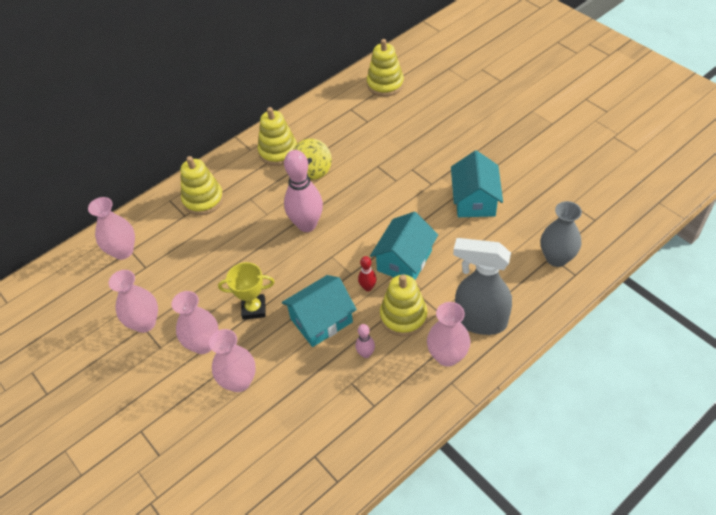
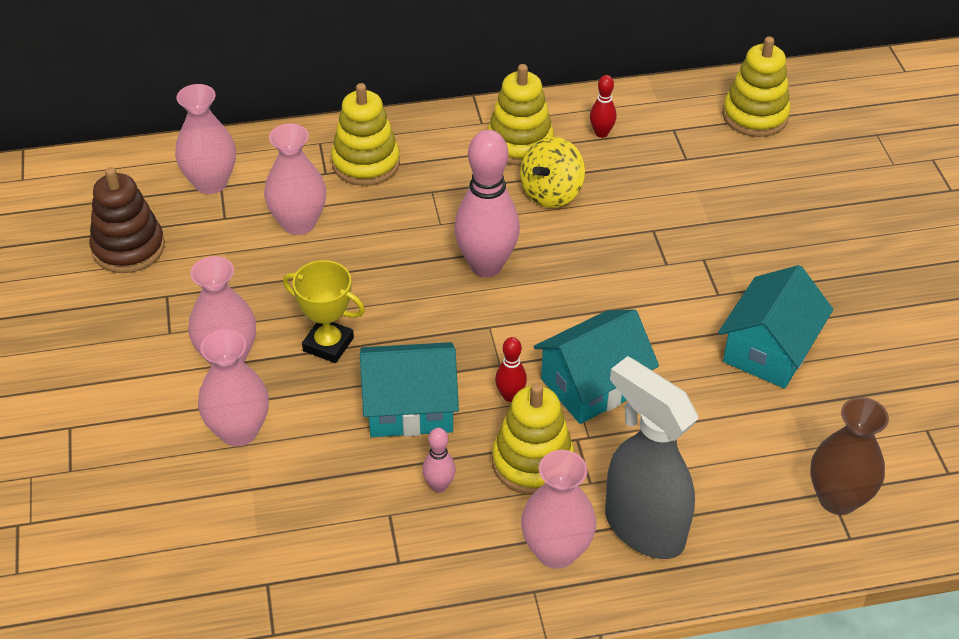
camera: 25 degrees right, 5 degrees down
(101, 311) = (128, 248): none -> brown stacking toy
(144, 323) = (172, 291): pink vase -> pink vase (298, 223)
(316, 127) = (601, 133): none -> red bowling pin
(556, 258) = (838, 498): grey vase -> brown vase

